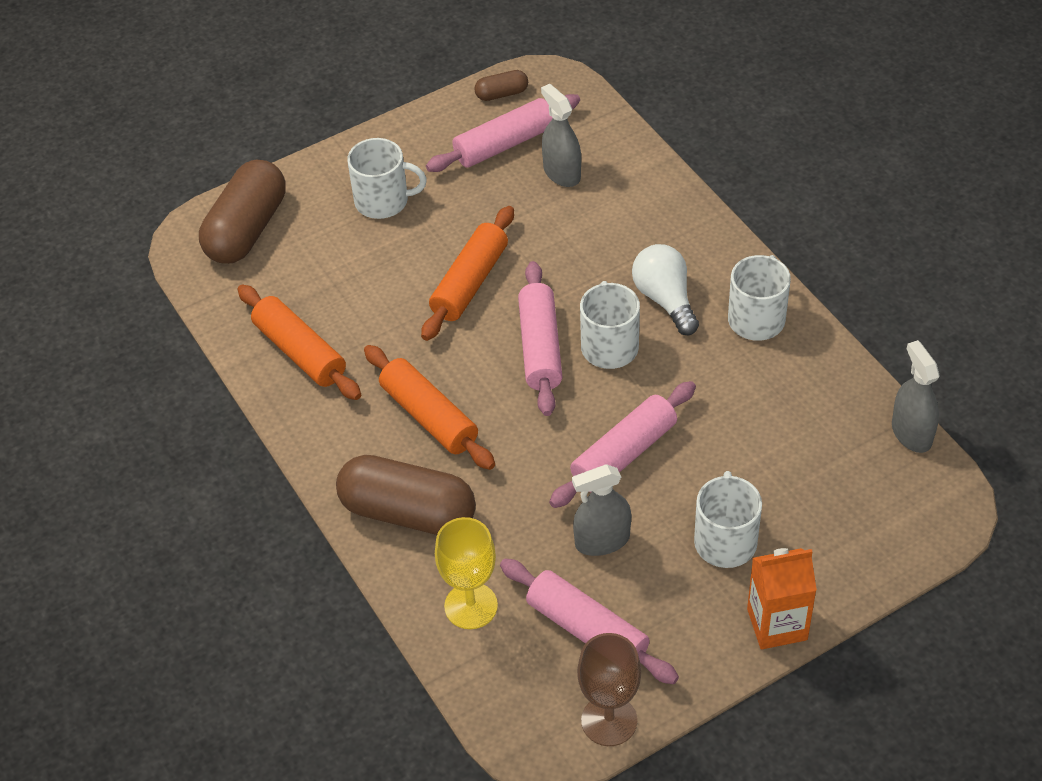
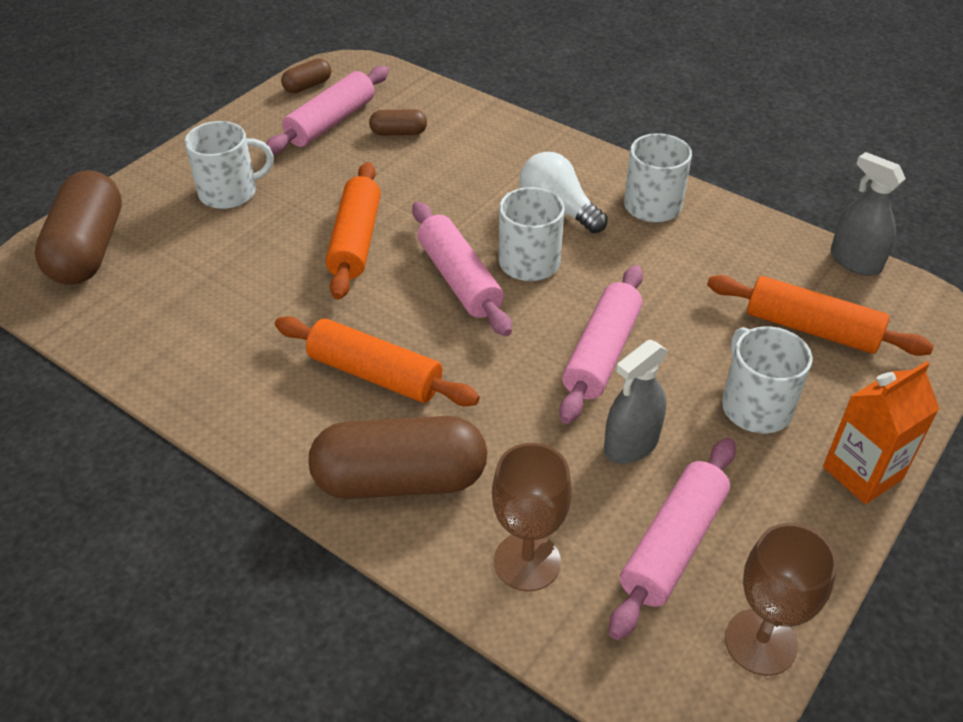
camera: 25 degrees left, 5 degrees down
(300, 352) = (198, 349): orange rolling pin -> orange rolling pin (811, 328)
(471, 606) = (527, 561): yellow goblet -> brown goblet
(562, 173) = (398, 133): grey spray bottle -> brown capsule
(587, 630) = (673, 545): pink rolling pin -> pink rolling pin turned 75 degrees counterclockwise

